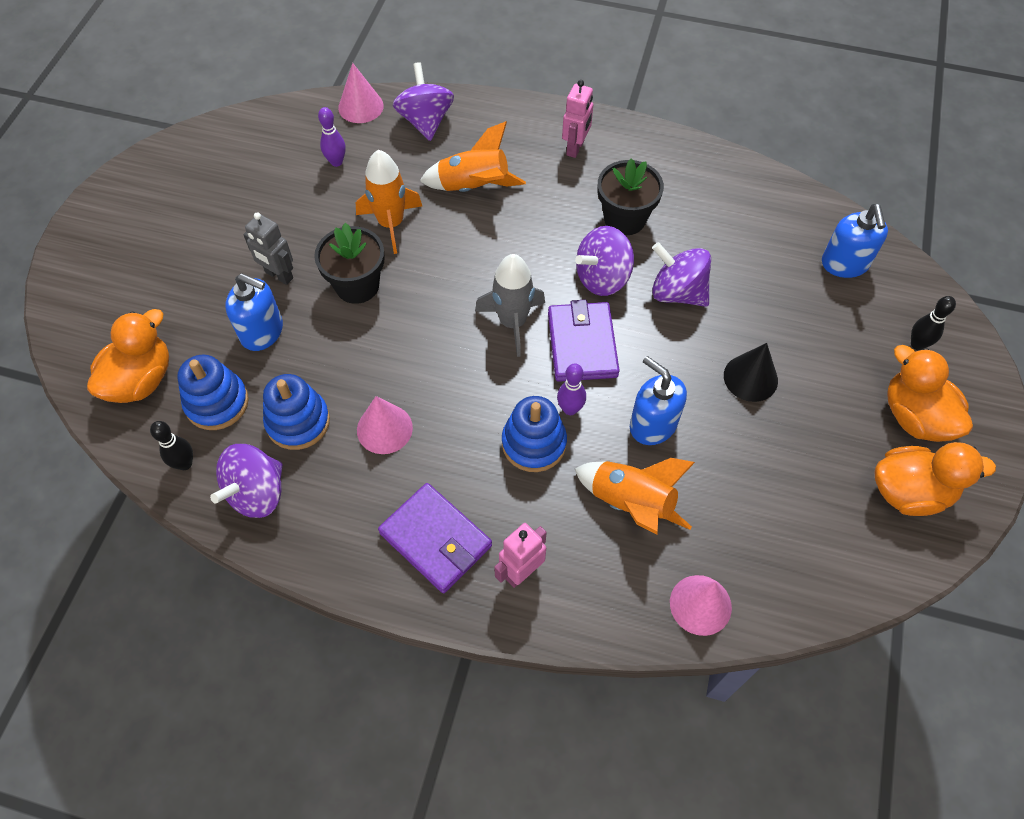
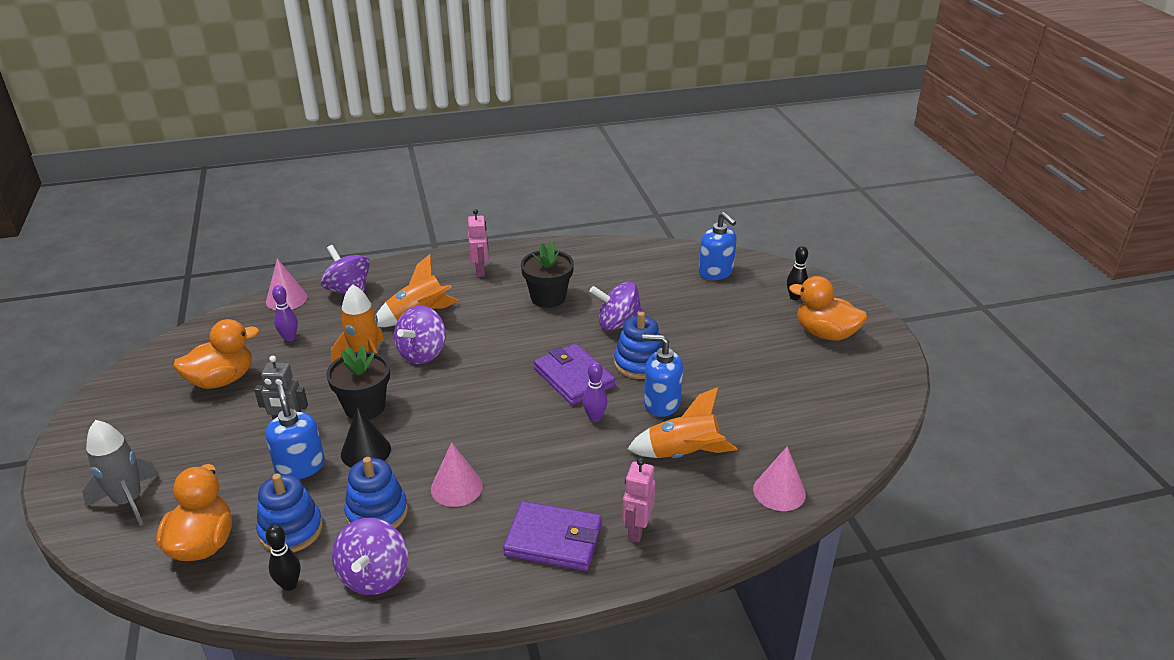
camera: 30 degrees left, 25 degrees down
(262, 332) = (300, 466): blue soap dispenser -> blue soap dispenser turned 105 degrees counterclockwise
(512, 322) = (510, 384): grey rocket -> grey rocket (129, 501)
(534, 443) = (583, 448): blue stacking toy -> blue stacking toy (639, 363)
(602, 278) = (558, 335): purple spinning top -> purple spinning top (422, 353)
(750, 378) = (706, 352): black cone -> black cone (365, 451)
(909, 492) = (855, 373): orange duck -> orange duck (222, 380)

